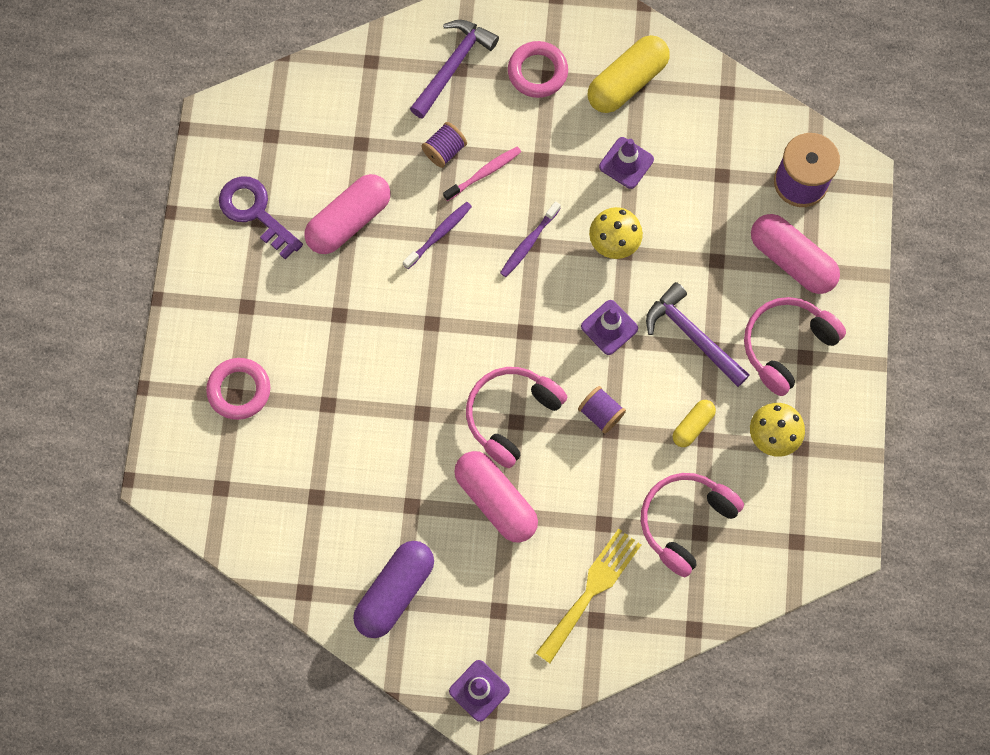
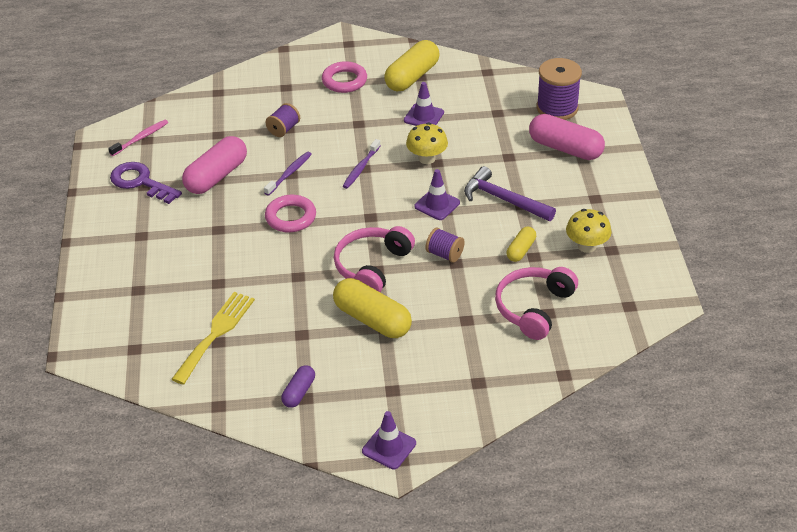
camera: 10 degrees left, 30 degrees down
(239, 390) = (142, 286): pink ring -> pink ring (290, 217)
(395, 592) = (299, 392): purple capsule -> purple capsule, size x0.54
(453, 66) = (280, 86): purple hammer -> none
(484, 173) = (317, 136): pink toothbrush -> pink toothbrush (140, 138)
(496, 500) = (372, 319): pink capsule -> yellow capsule
(591, 590) = (468, 364): yellow fork -> yellow fork (216, 333)
(786, 346) = (578, 194): pink headphones -> none

